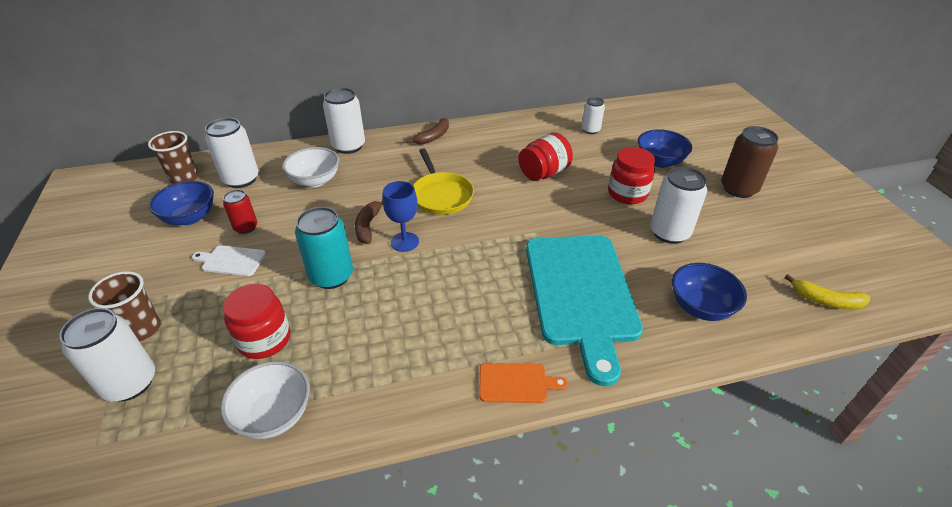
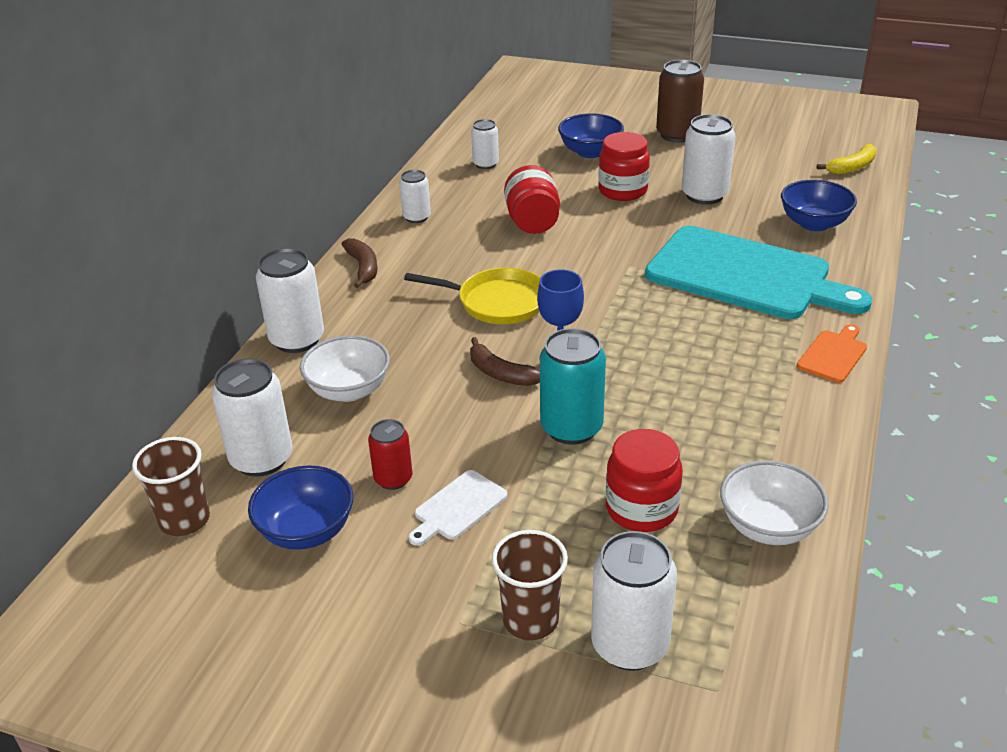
camera: 55 degrees left, 5 degrees down
(502, 132) = (416, 217): none -> white can

